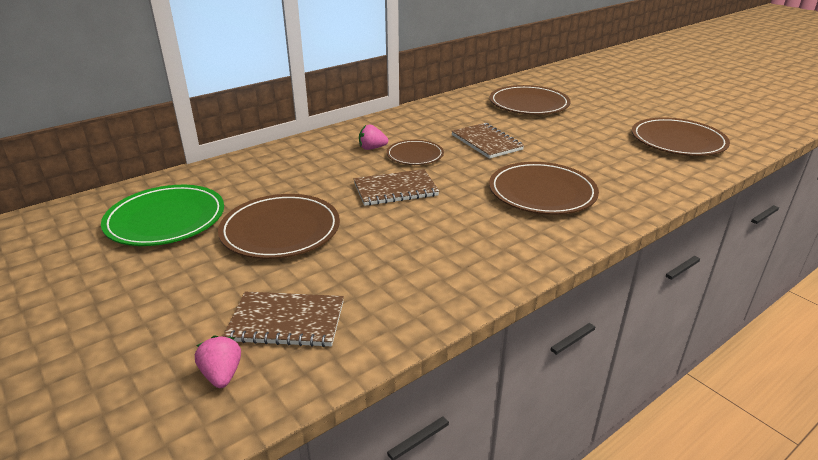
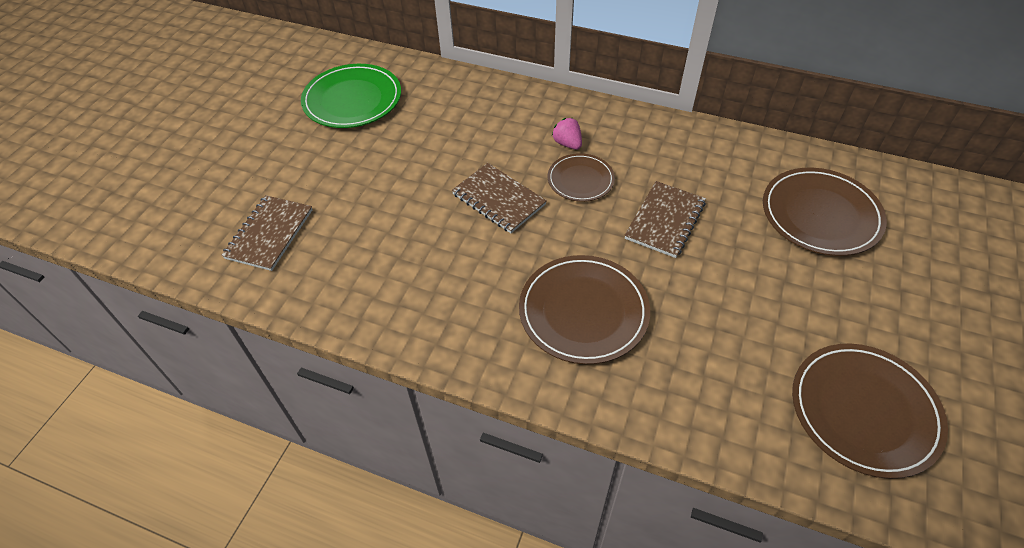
camera: 60 degrees right, 20 degrees up
(222, 375) = (202, 234): pink strawberry -> none
(280, 230) = (379, 166): brown plate -> none
(286, 321) = (269, 234): brown notebook -> brown notebook turned 45 degrees clockwise

